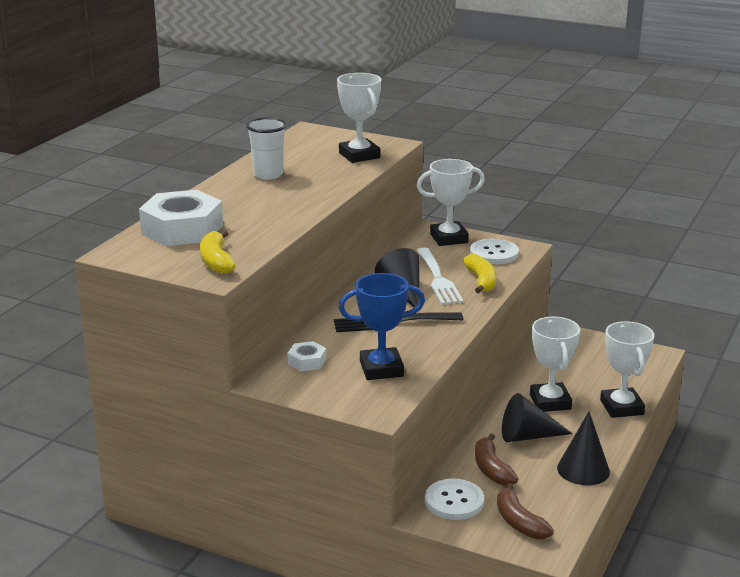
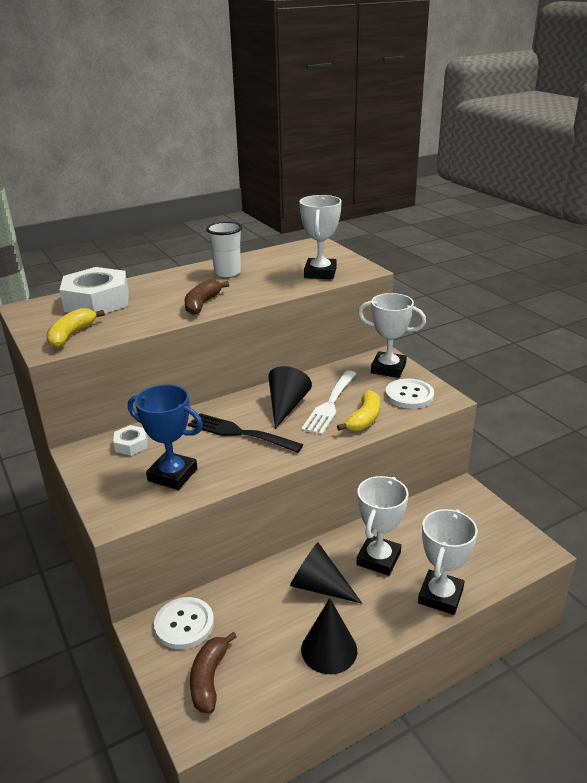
camera: 35 degrees right, 5 degrees up
(491, 469) = (251, 606): brown banana -> brown banana (202, 304)

